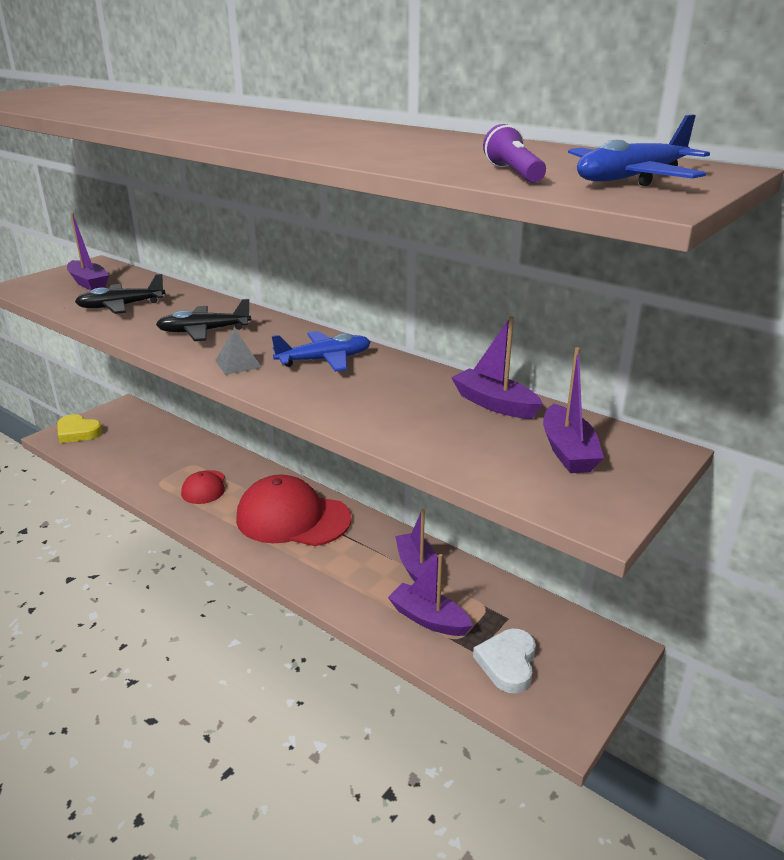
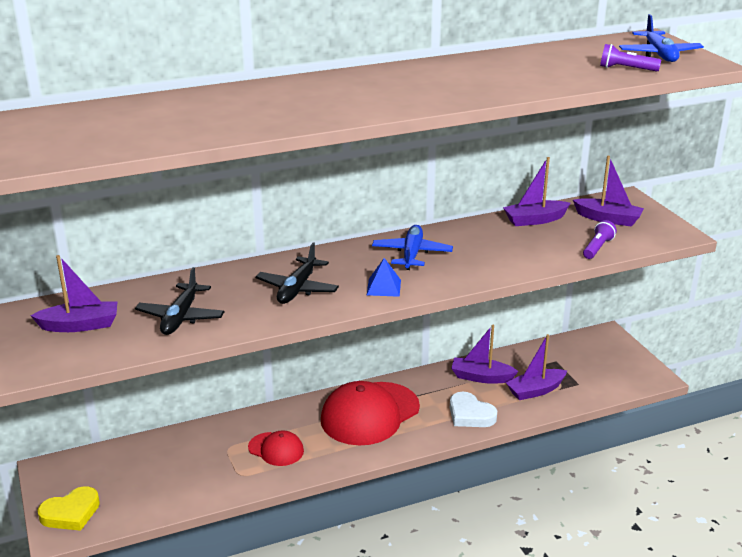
camera: 60 degrees left, 0 degrees up
(238, 364) = (384, 287): grey pyramid -> blue pyramid
(467, 460) = (597, 248): none -> purple flashlight
(507, 663) = (594, 376): white heart -> white heart (470, 414)

